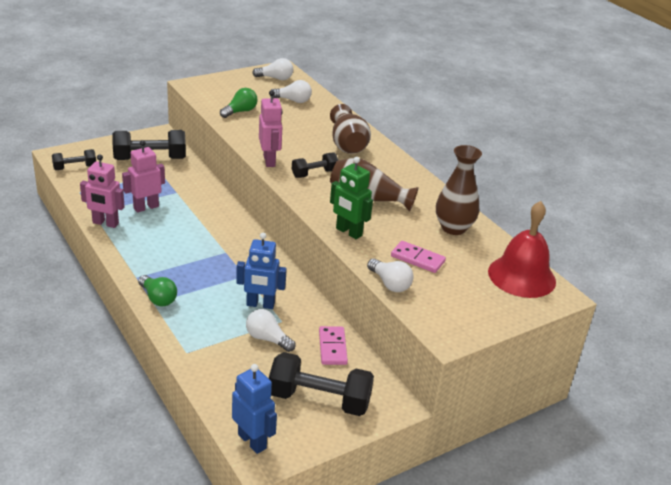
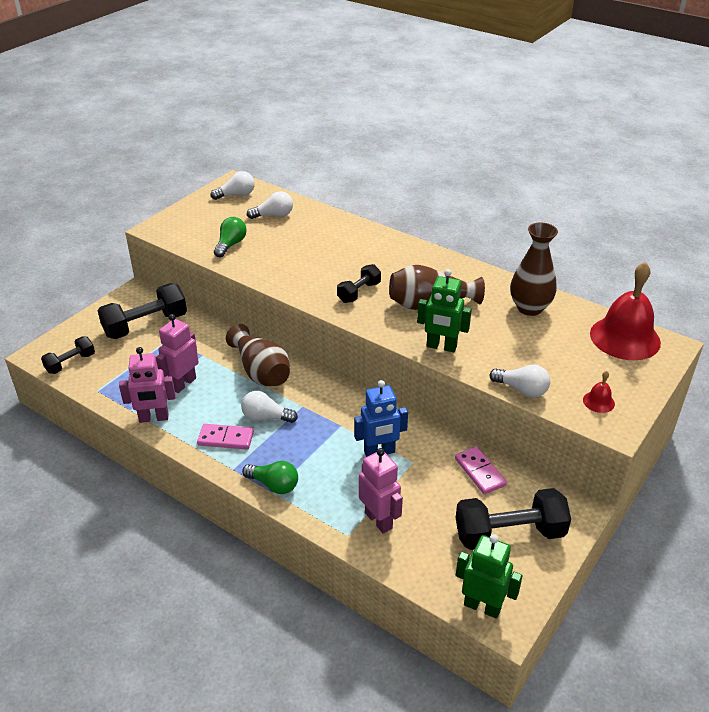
camera: 20 degrees left, 5 degrees up
(252, 441) = (482, 606): blue robot -> green robot
(267, 339) = (414, 487): white light bulb -> white light bulb (266, 417)
(269, 161) = (304, 292): pink robot -> pink robot (379, 520)
(347, 144) = (364, 248): brown vase -> brown vase (261, 371)
(417, 259) = (524, 353): pink domino -> pink domino (226, 438)
(451, 314) = (598, 402): none -> red bell

